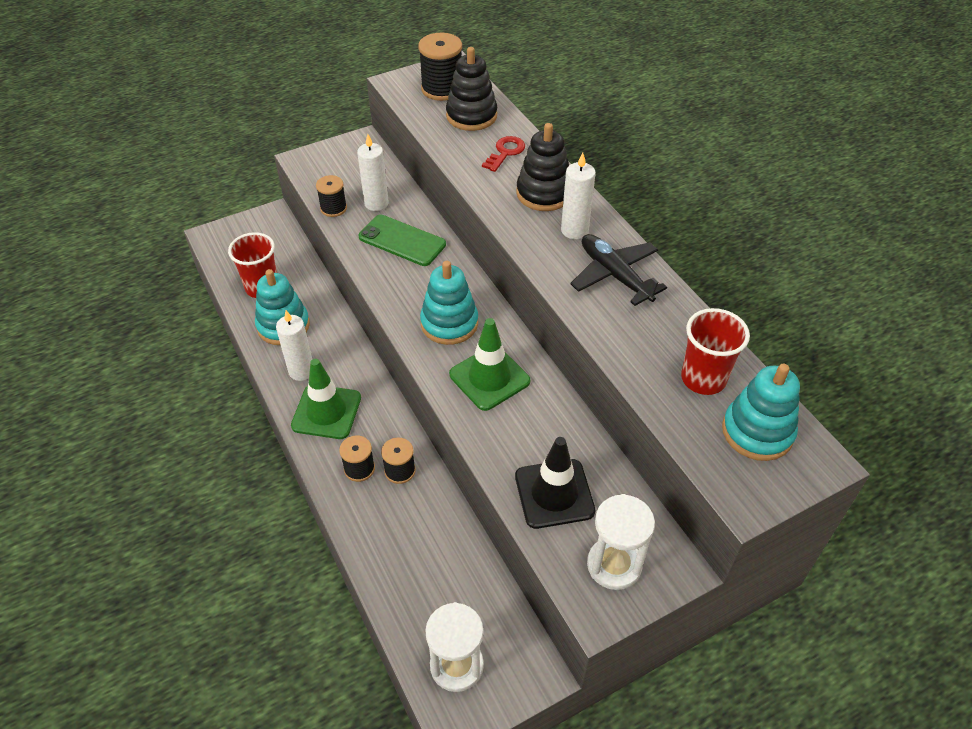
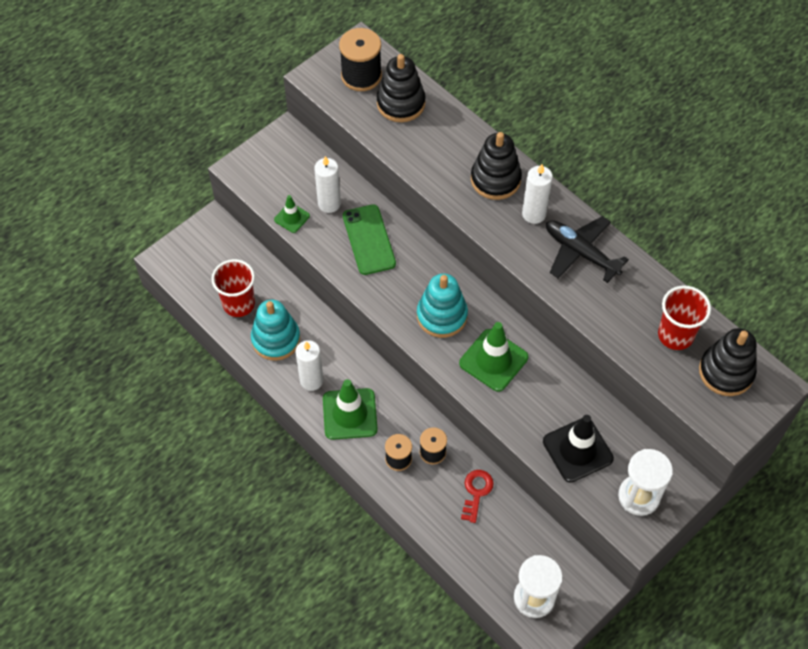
camera: 15 degrees left, 10 degrees up
(333, 208) = (292, 218): black spool -> green traffic cone
(402, 241) = (369, 240): green phone -> green phone turned 60 degrees clockwise
(505, 152) = (446, 140): red key -> red key (476, 492)
(757, 432) = (726, 372): turquoise stacking toy -> black stacking toy

